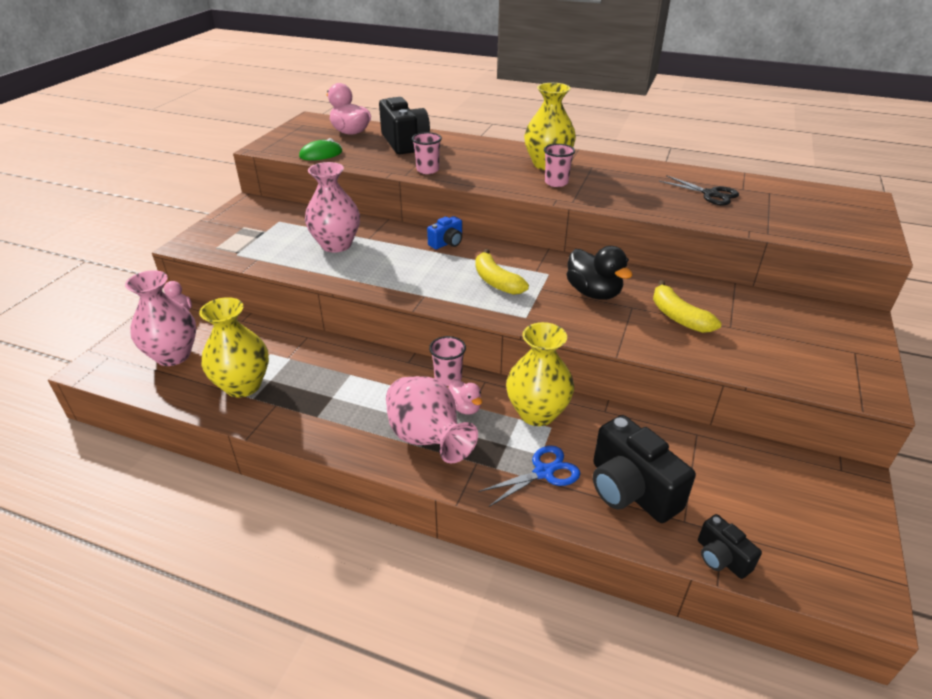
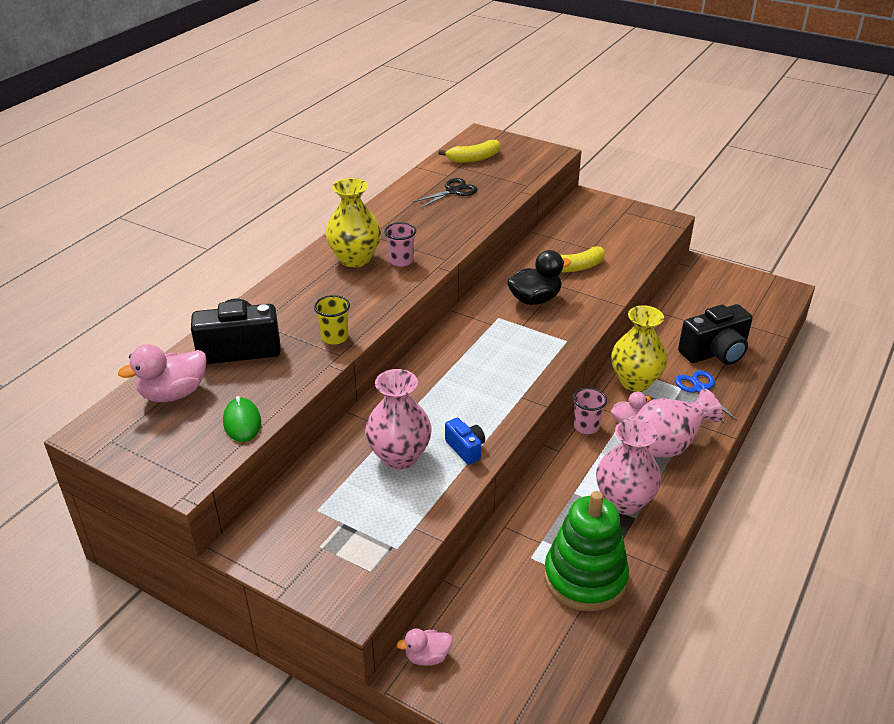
camera: 80 degrees left, 0 degrees up
(173, 355) = (522, 651): pink vase -> pink vase (624, 501)
(243, 385) = (585, 578): yellow vase -> green stacking toy
(427, 170) = (334, 337): pink cup -> yellow cup
(447, 243) = (421, 372): blue camera -> blue camera (465, 449)
(496, 281) = (505, 349): yellow banana -> yellow banana (474, 158)
(721, 558) = (767, 330): black camera -> none

